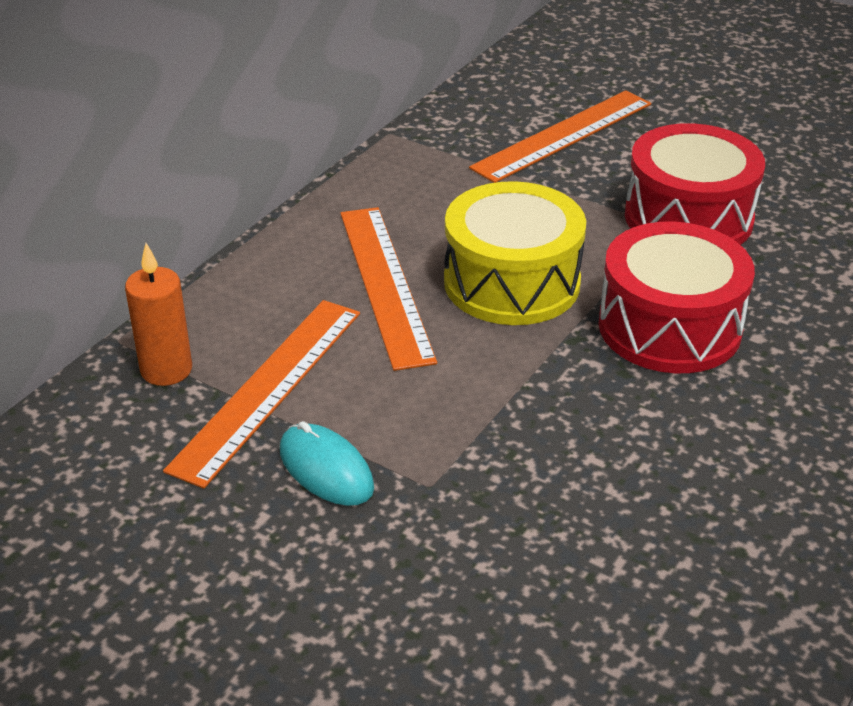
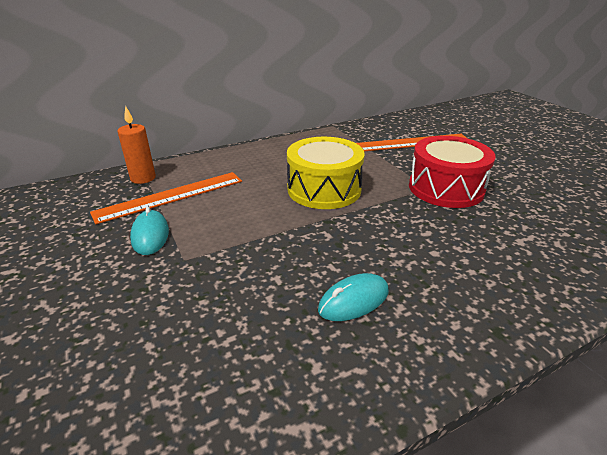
camera: 30 degrees right, 5 degrees down
(385, 284) = (266, 174): orange ruler -> none
(669, 327) = (386, 231): red drum -> none
(719, 448) = (354, 300): none -> turquoise mouse

